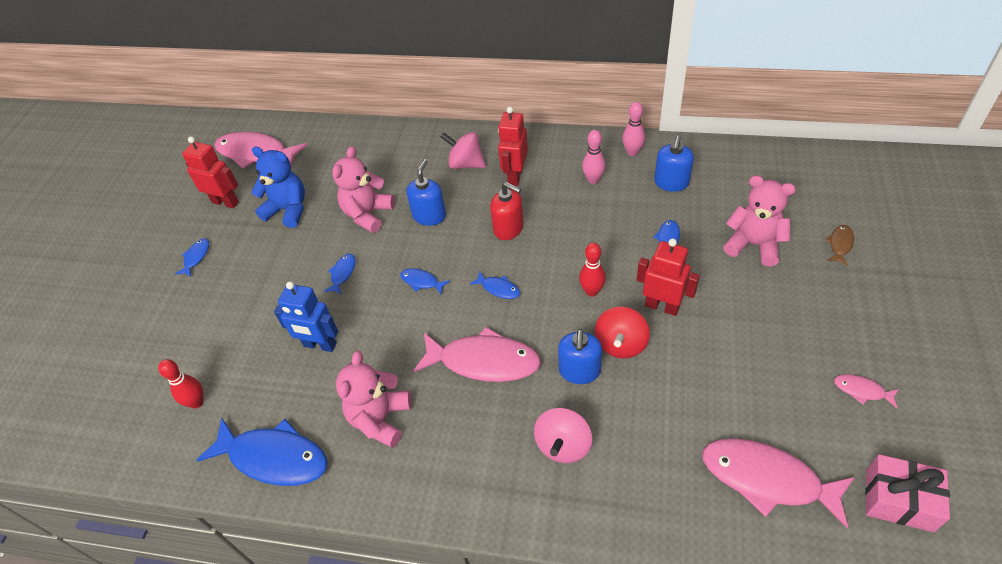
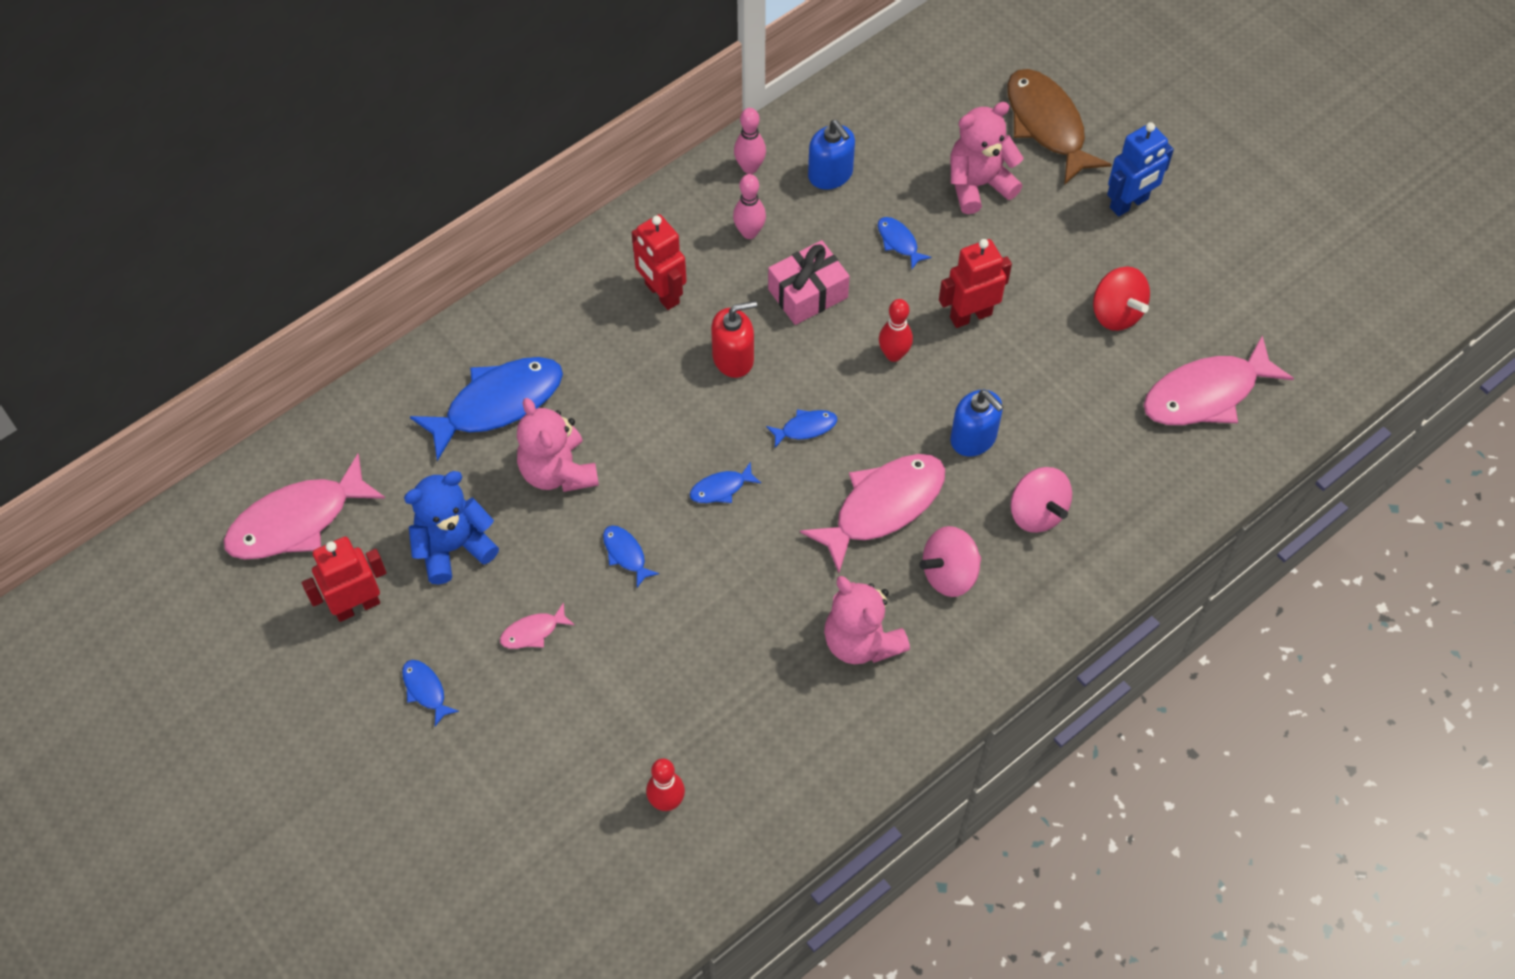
camera: 55 degrees left, 10 degrees up
(274, 458) = (814, 764): blue fish -> blue fish (497, 404)
(320, 345) = (708, 638): blue robot -> blue robot (1129, 203)
(429, 216) = (630, 415): blue soap dispenser -> none
(466, 164) = (586, 323): pink spinning top -> pink spinning top (949, 574)
(621, 344) = (978, 382): red spinning top -> red spinning top (1116, 313)
(840, 244) = (1047, 125): brown fish -> brown fish, size x2.22
(862, 391) = (1196, 257): pink fish -> pink fish (533, 632)
(899, 500) = (1300, 326): pink gift -> pink gift (808, 293)

